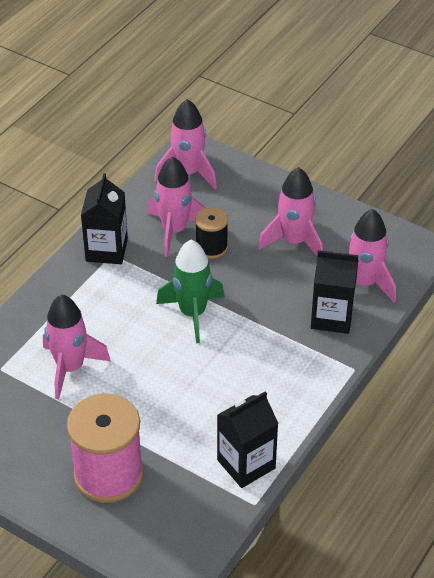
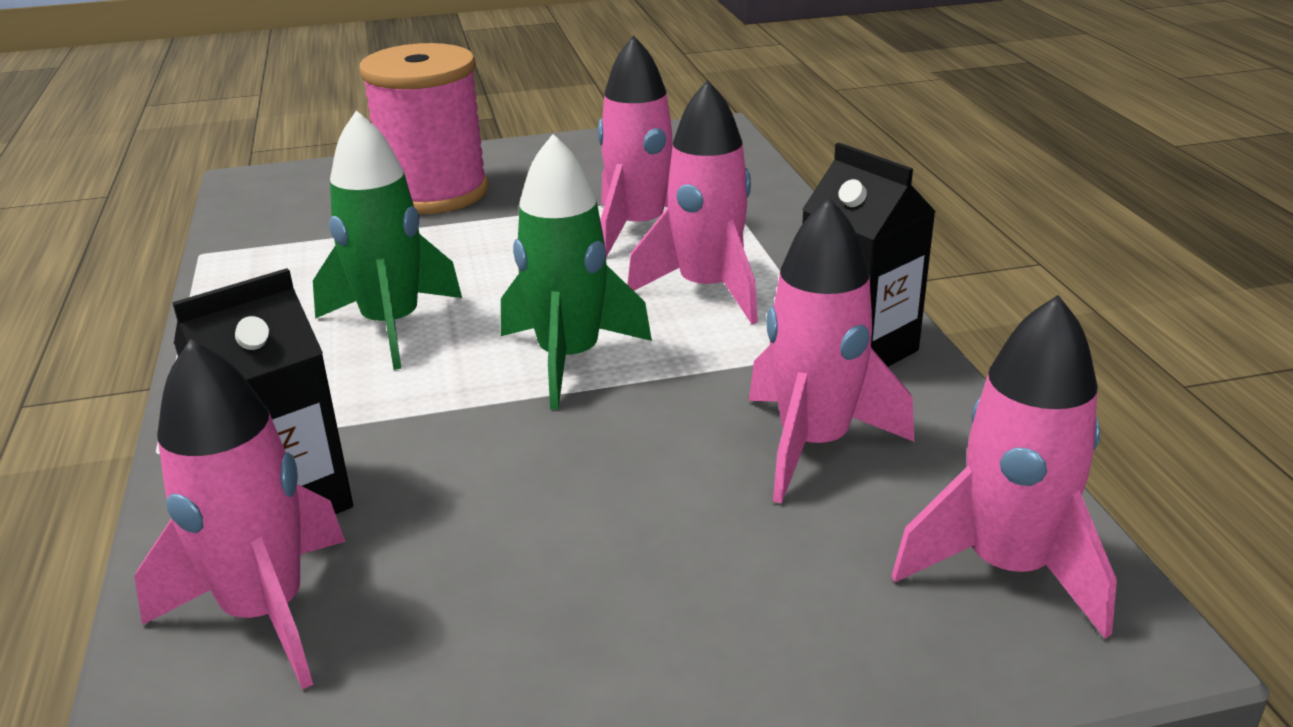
camera: 135 degrees right, 15 degrees down
(211, 247) = (698, 463): black spool -> none
(228, 379) = (392, 326): none -> green rocket
(246, 464) = (252, 273): black carton -> none
(294, 241) = (543, 590): pink rocket -> pink rocket (707, 290)

